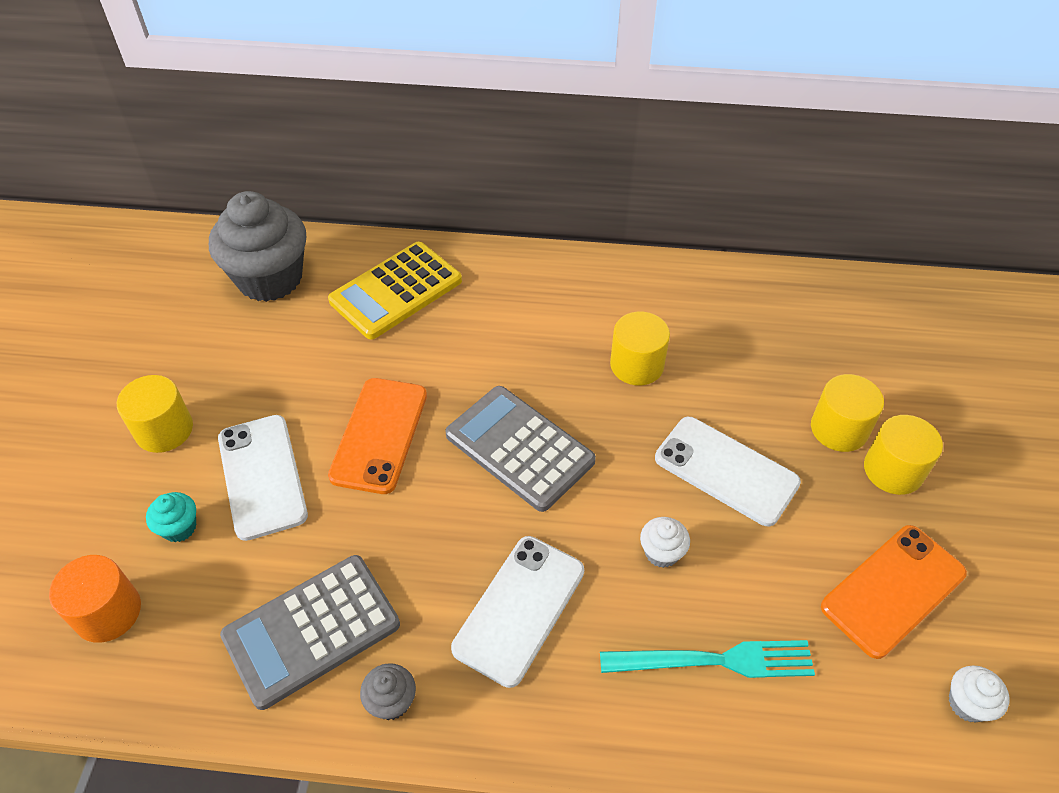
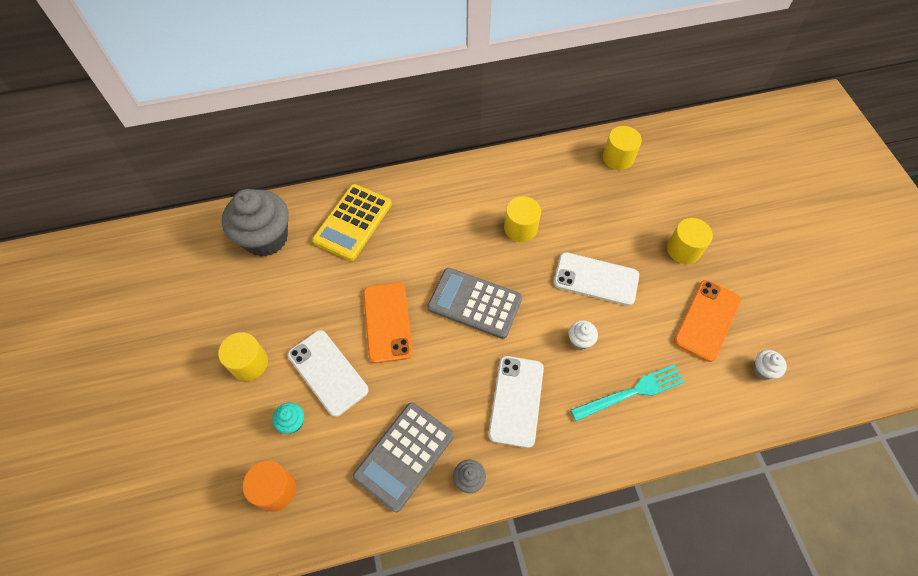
camera: 20 degrees left, 10 degrees up
(839, 429) = (647, 233): yellow cylinder -> yellow cylinder (618, 158)

